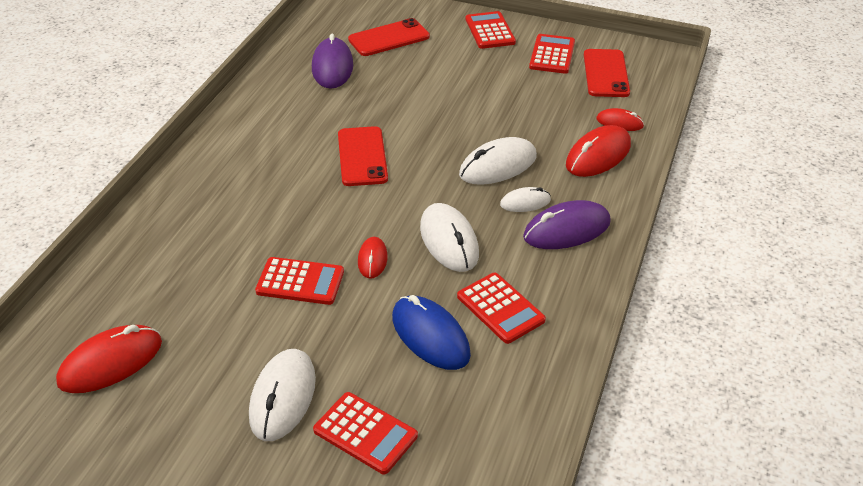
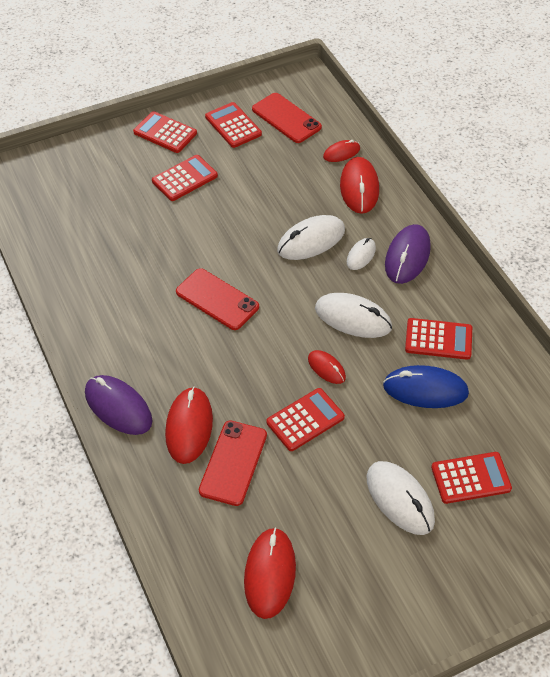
camera: 45 degrees left, 10 degrees up
(213, 222) = (189, 427): none -> red mouse
(332, 67) = (93, 242): purple mouse -> purple mouse (118, 407)
(389, 38) = (100, 188): red phone -> red phone (233, 463)
(460, 67) = (185, 178): none -> red calculator
(498, 166) = (311, 240): white mouse -> white mouse turned 45 degrees clockwise

